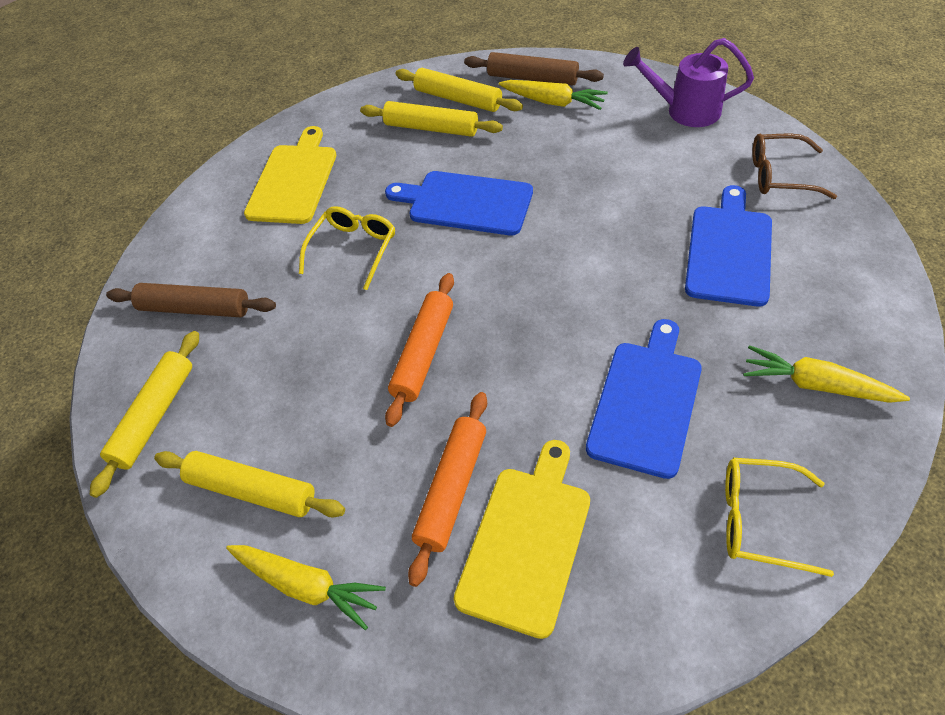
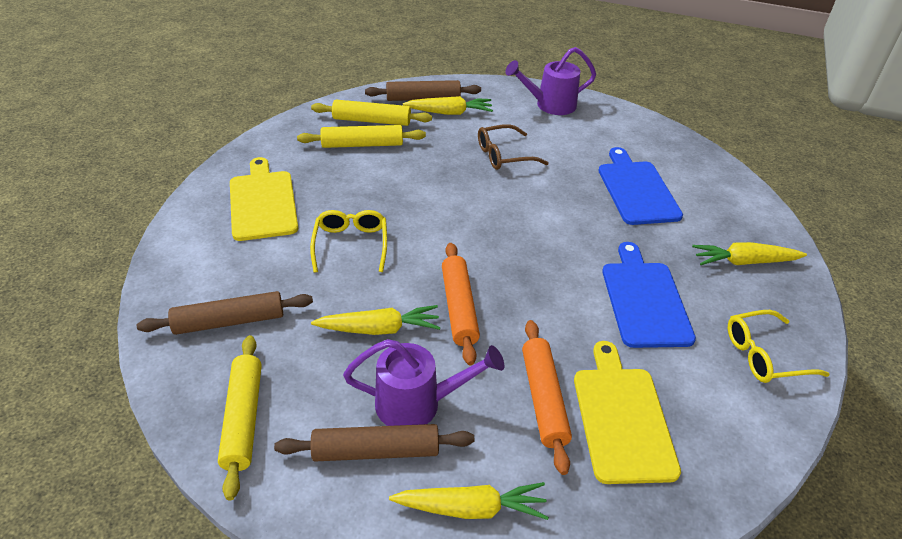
camera: 30 degrees left, 10 degrees down
(252, 490) = (376, 451): yellow rolling pin -> brown rolling pin
(319, 452) = (418, 404): none -> purple watering can
(328, 356) = (379, 329): none -> yellow carrot
(465, 203) = (425, 193): blue cutting board -> none
(780, 175) = (639, 137): brown glasses -> brown glasses (503, 155)

